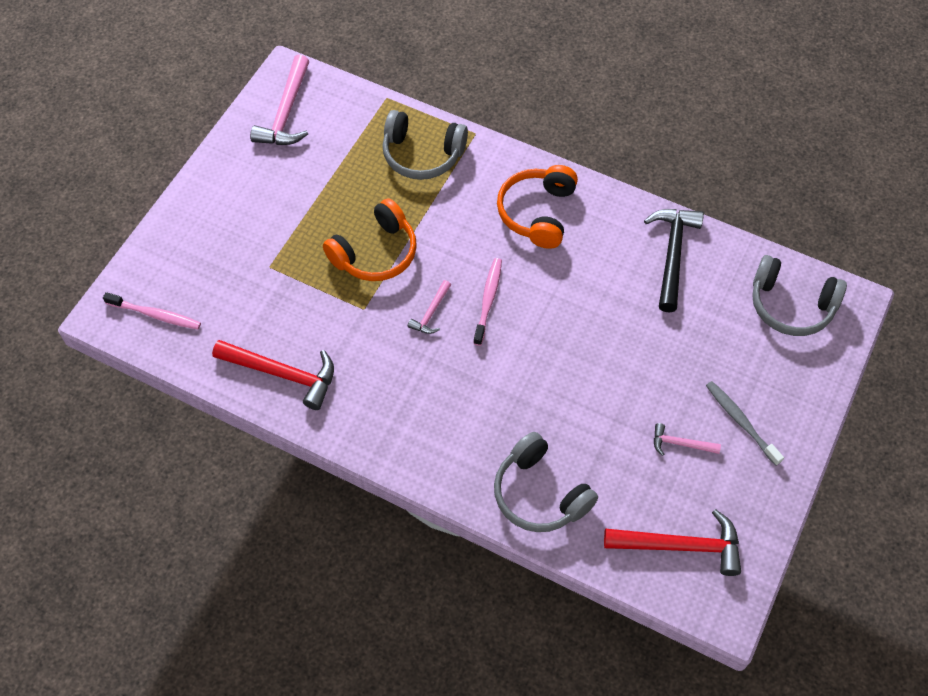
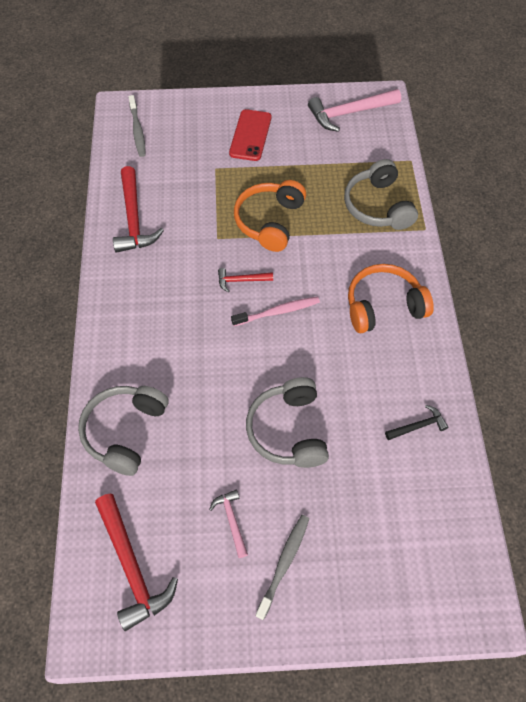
camera: 60 degrees right, 0 degrees up
(155, 315) = (137, 130): pink toothbrush -> grey toothbrush
(248, 213) = (250, 135): none -> red phone
(375, 253) = (269, 221): orange headphones -> orange headphones turned 90 degrees clockwise
(431, 313) = (241, 280): pink hammer -> red hammer
(672, 255) = (418, 426): black hammer -> black hammer, size x0.52
(791, 305) = (438, 554): grey headphones -> grey headphones (288, 430)

